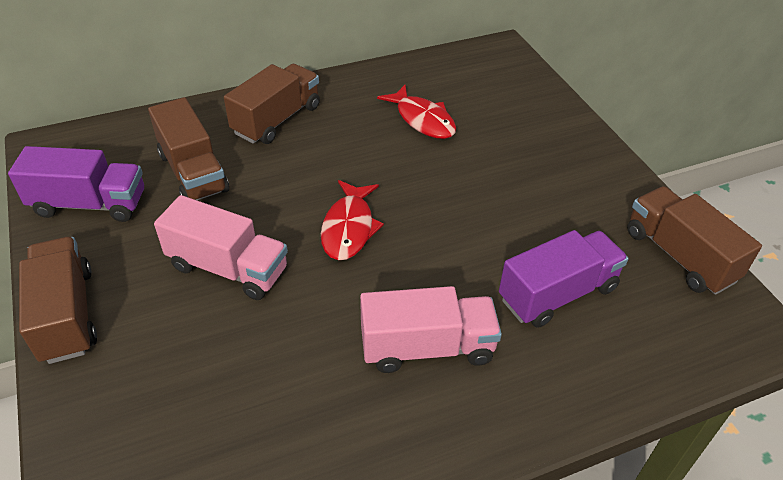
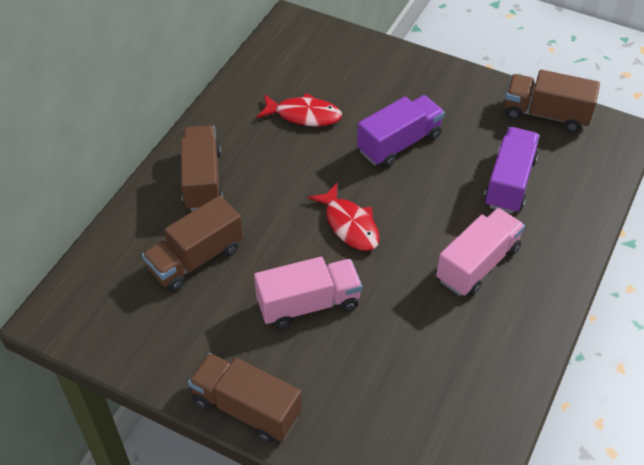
camera: 40 degrees left, 5 degrees up
(90, 204) = (153, 333): purple truck -> purple truck (399, 143)
(193, 172) = (196, 259): brown truck -> brown truck turned 120 degrees clockwise

